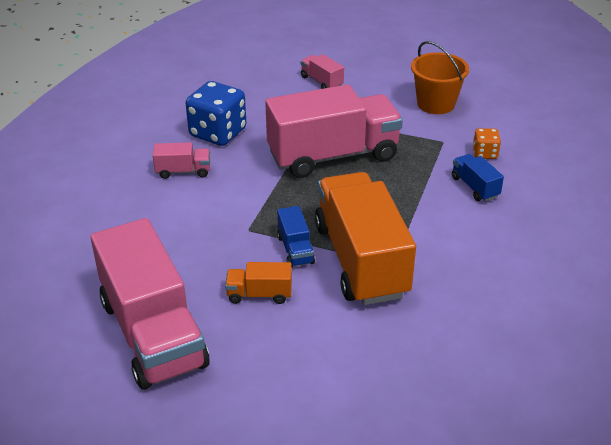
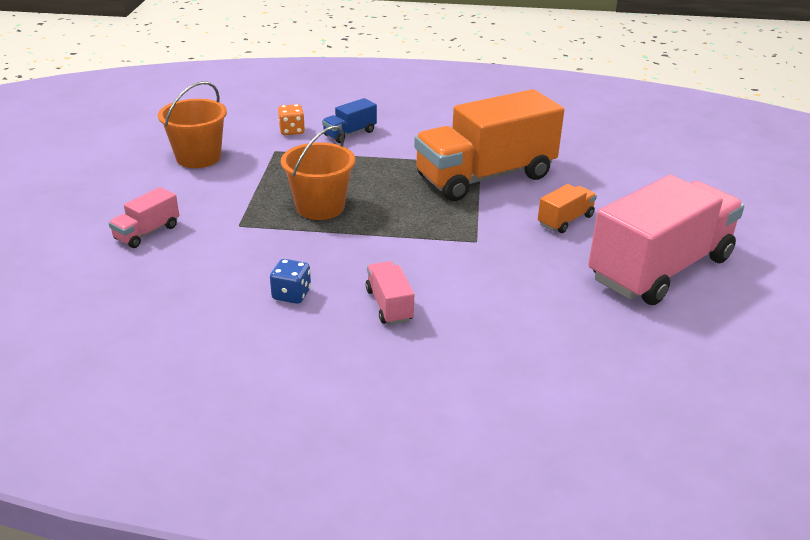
camera: 105 degrees left, 5 degrees down
(218, 133) = (291, 294): blue dice -> blue dice, size x0.50
(259, 294) = (565, 220): orange truck -> orange truck turned 120 degrees counterclockwise
(295, 249) = (491, 210): blue truck -> none
(333, 156) = (320, 207): pink truck -> orange bucket

